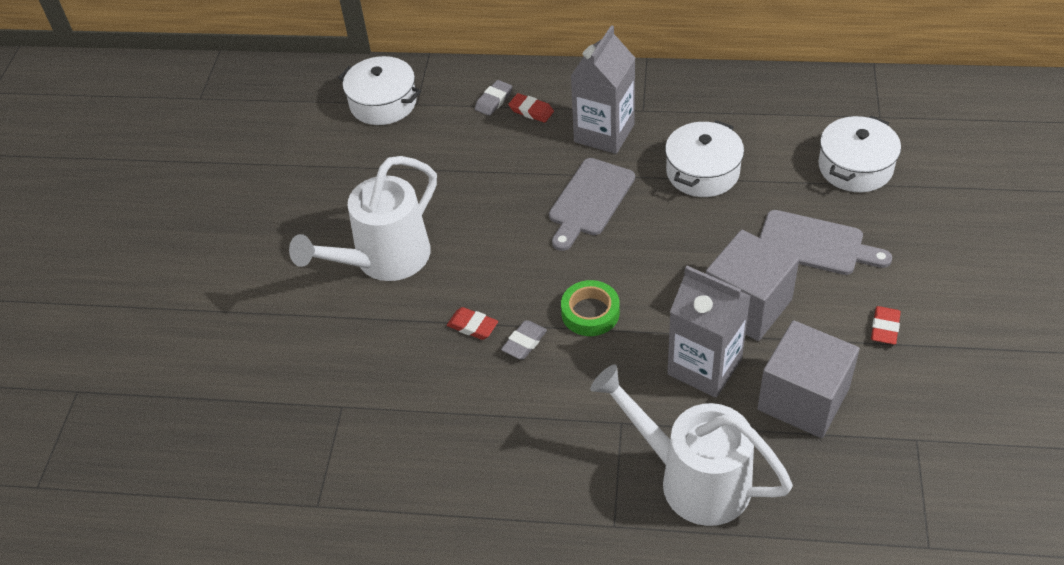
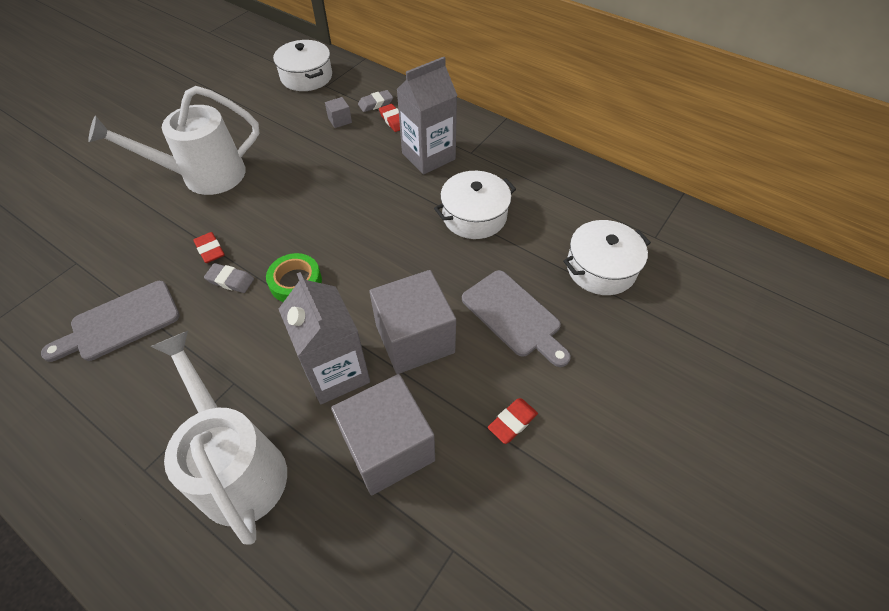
camera: 25 degrees right, 5 degrees up
(472, 136) = (340, 120): none -> grey cube
(524, 342) = (230, 280): grey eraser -> grey eraser turned 45 degrees clockwise
(589, 201) = (373, 199): grey cutting board -> grey cutting board (120, 322)

